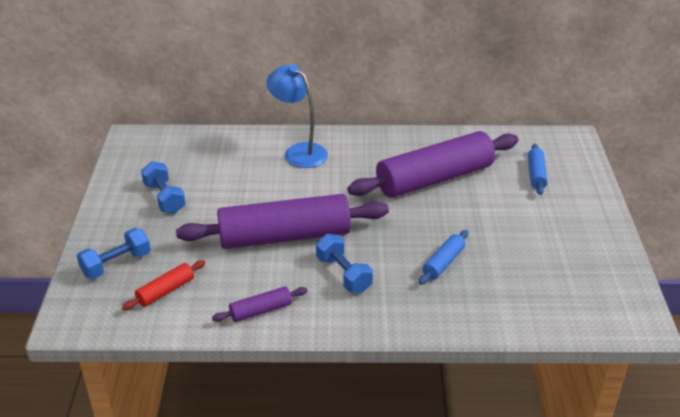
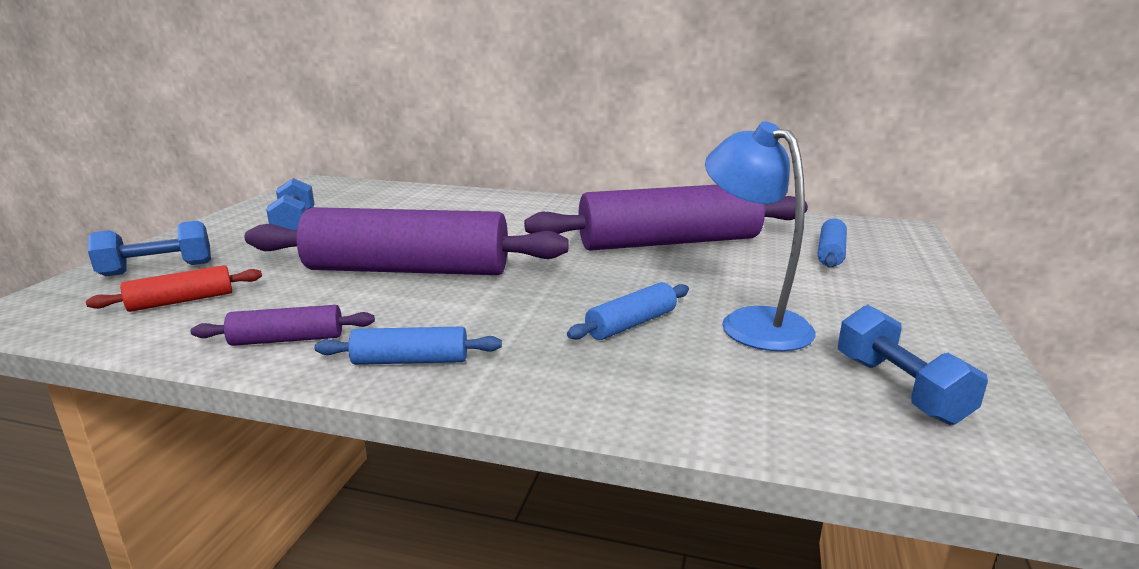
camera: 15 degrees right, 15 degrees down
(299, 152) = (500, 207): blue lamp -> blue lamp (752, 322)
(341, 313) = (410, 361): none -> blue rolling pin
(343, 274) = (457, 316): blue dumbbell -> blue dumbbell (899, 389)

